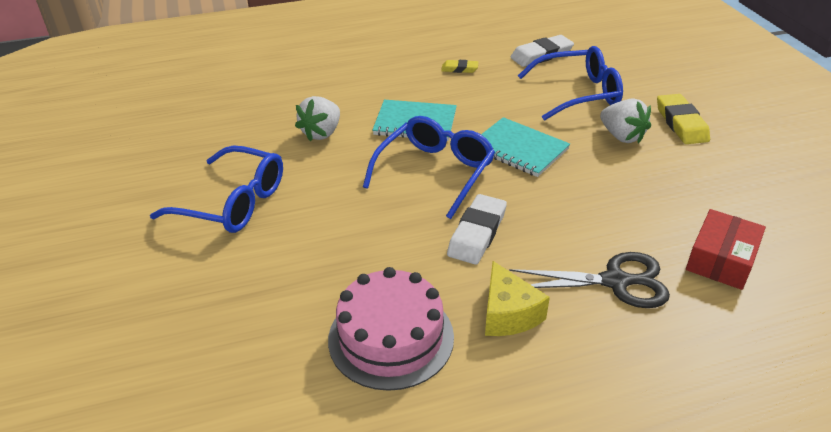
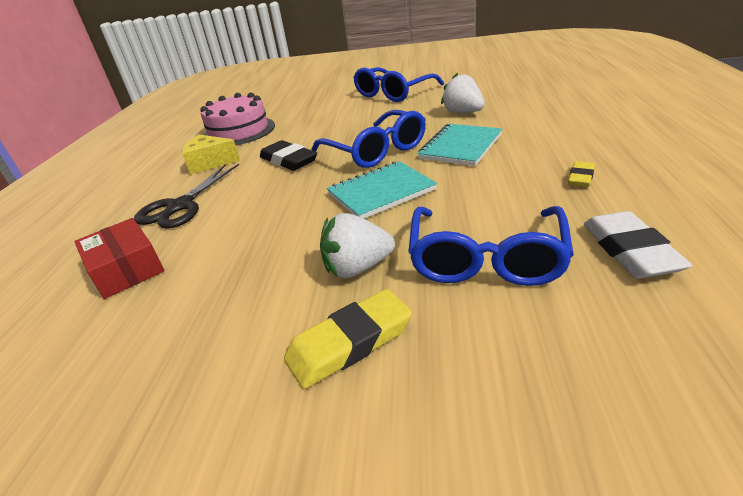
camera: 115 degrees right, 5 degrees down
(477, 233) = (288, 160): white eraser -> black eraser
(681, 123) = (350, 343): yellow eraser -> yellow eraser turned 45 degrees counterclockwise

